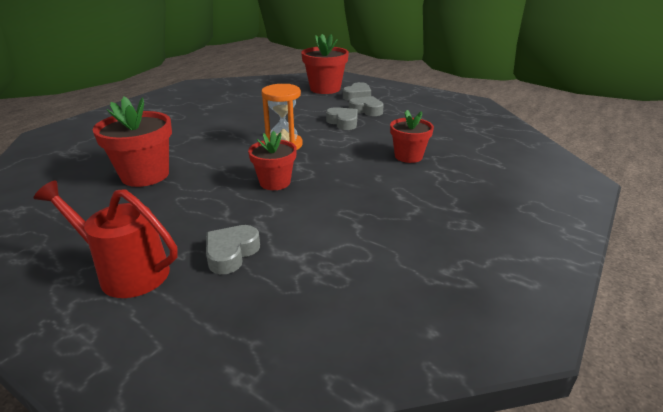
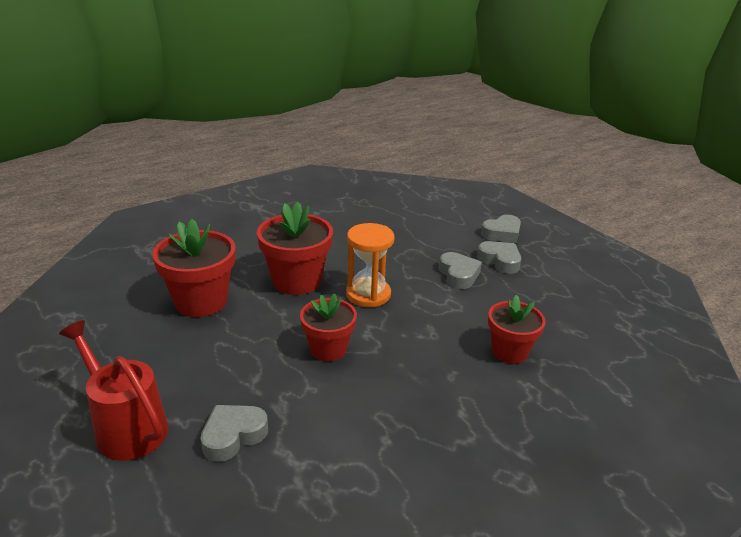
camera: 20 degrees right, 0 degrees up
(325, 89) = (467, 212): red flower pot -> red flower pot (296, 281)

